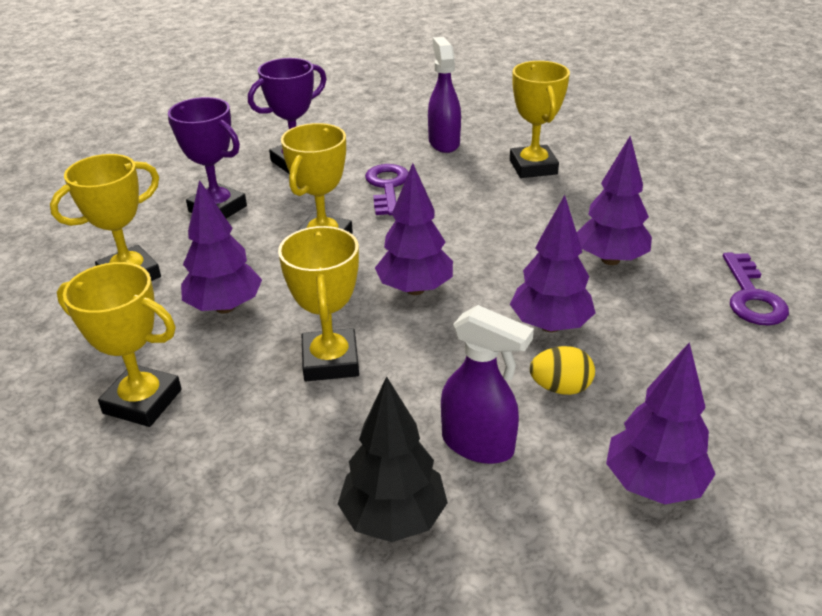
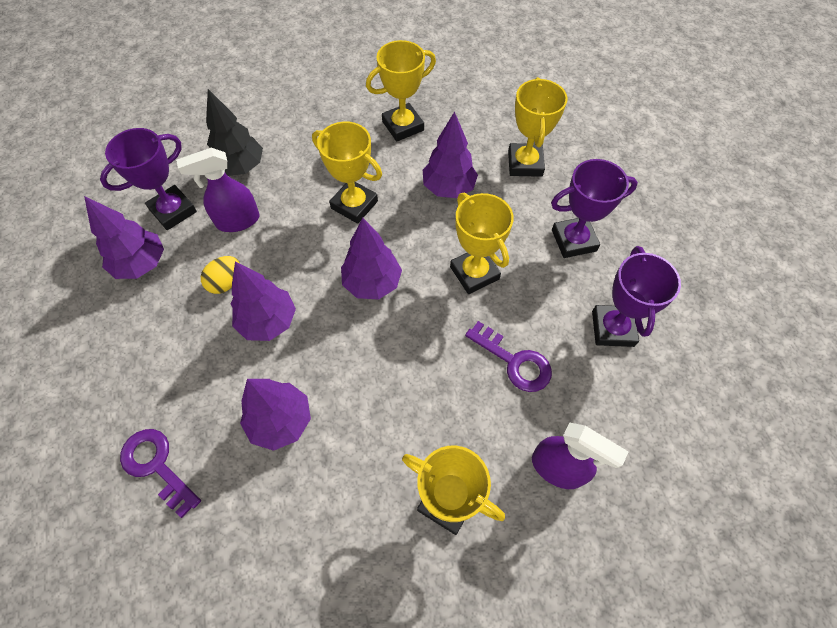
camera: 130 degrees right, 25 degrees up
(551, 528) = (173, 211): none -> purple trophy

